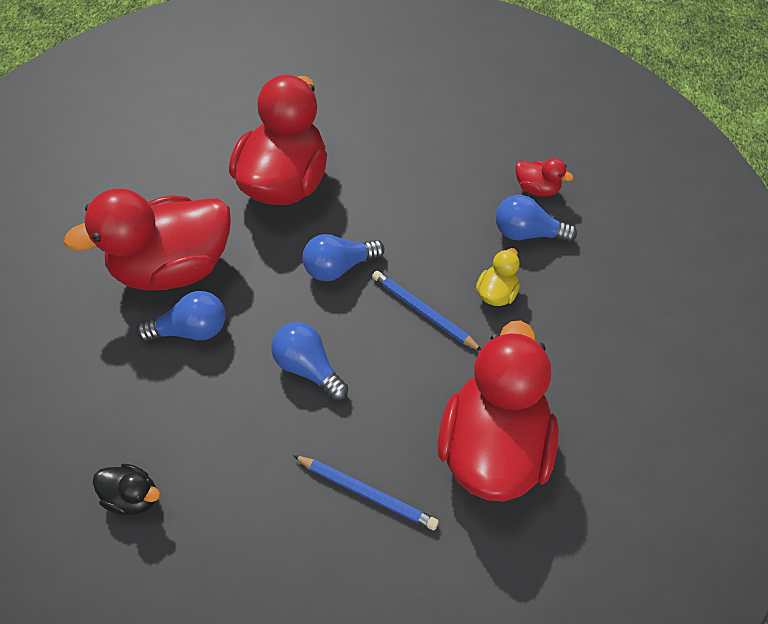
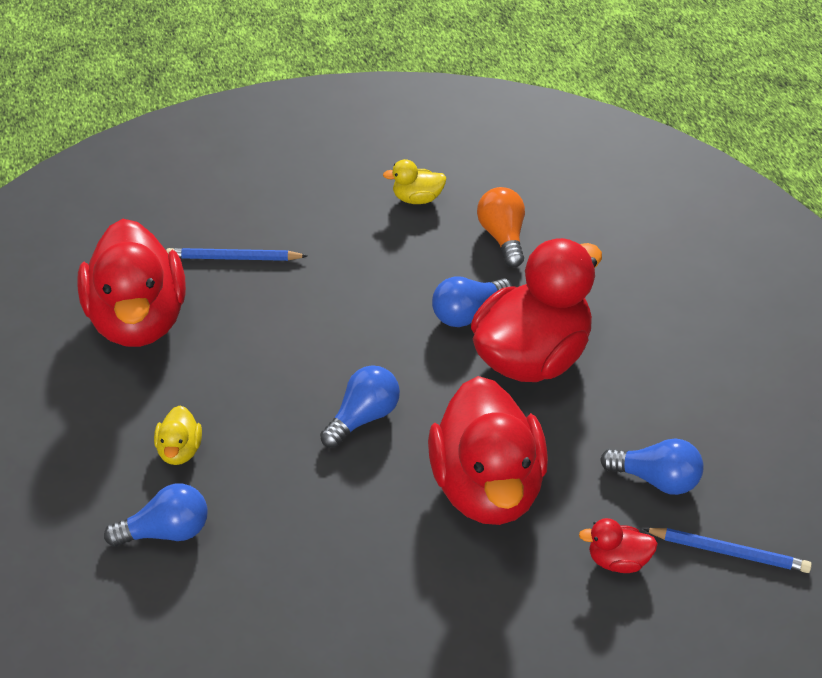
camera: 155 degrees right, 10 degrees down
(93, 404) = (503, 237): none -> orange light bulb
(133, 497) = (417, 198): black duck -> yellow duck
(308, 368) = (336, 322): blue light bulb -> blue light bulb (656, 480)
(423, 312) = (250, 406): blue pencil -> blue pencil (729, 552)
(537, 189) = (171, 598): red duck -> red duck (618, 561)

